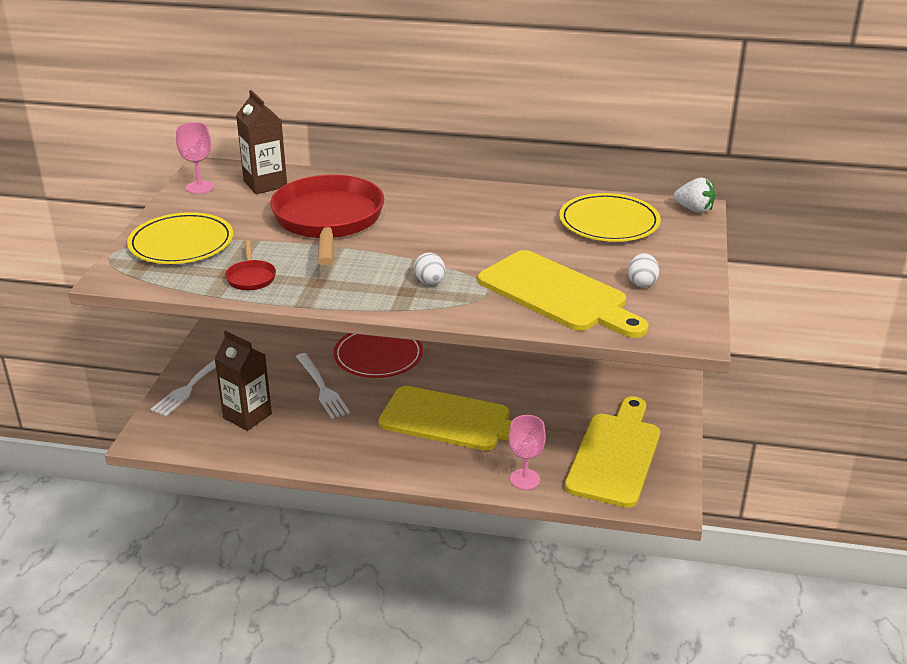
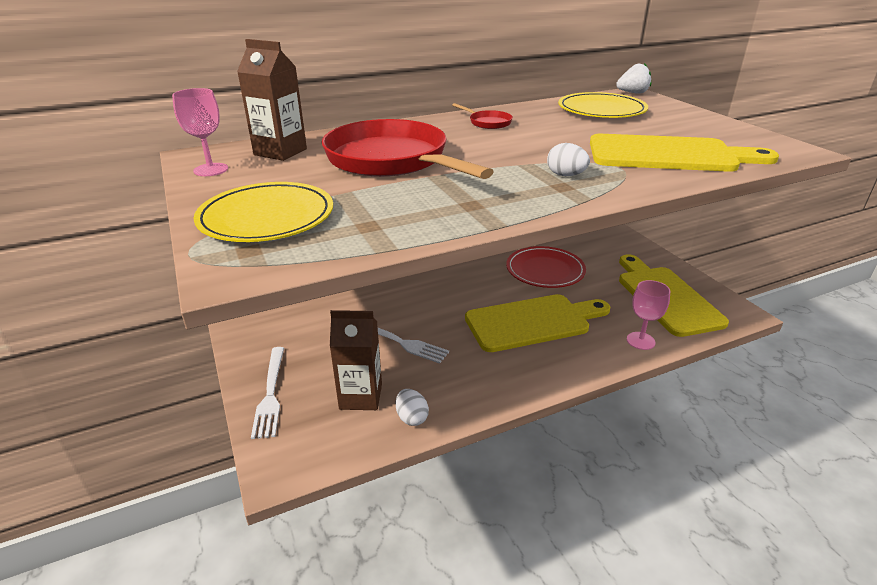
camera: 35 degrees left, 0 degrees up
(251, 277) = (398, 221): red pan -> red pan (488, 123)
(378, 356) = (413, 298): red plate -> red plate (545, 270)
(642, 283) = (699, 133): white egg -> white egg (412, 418)

